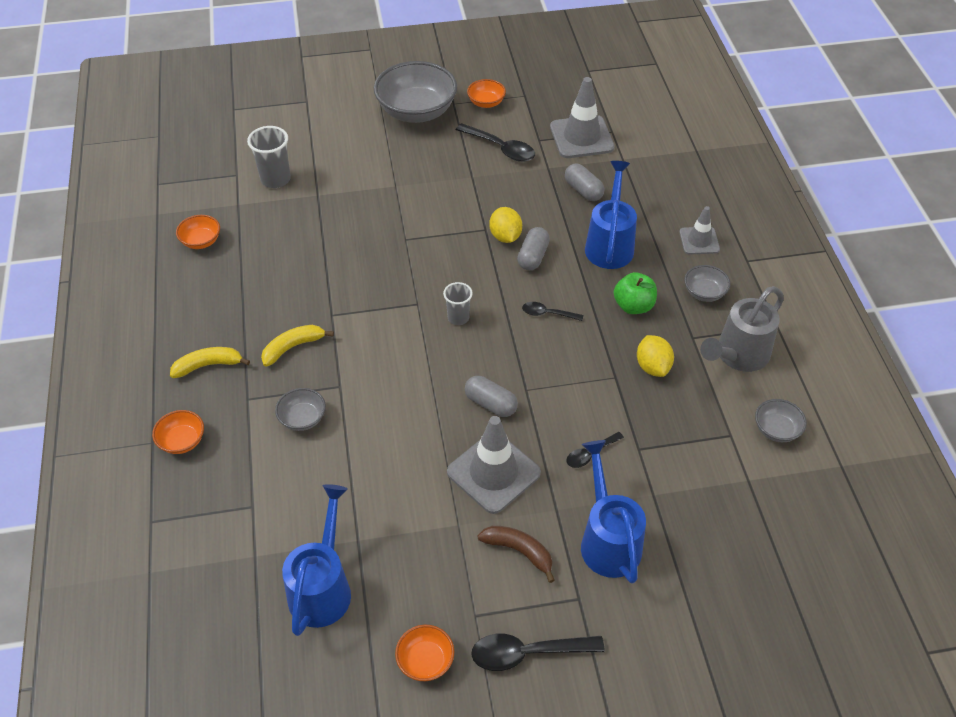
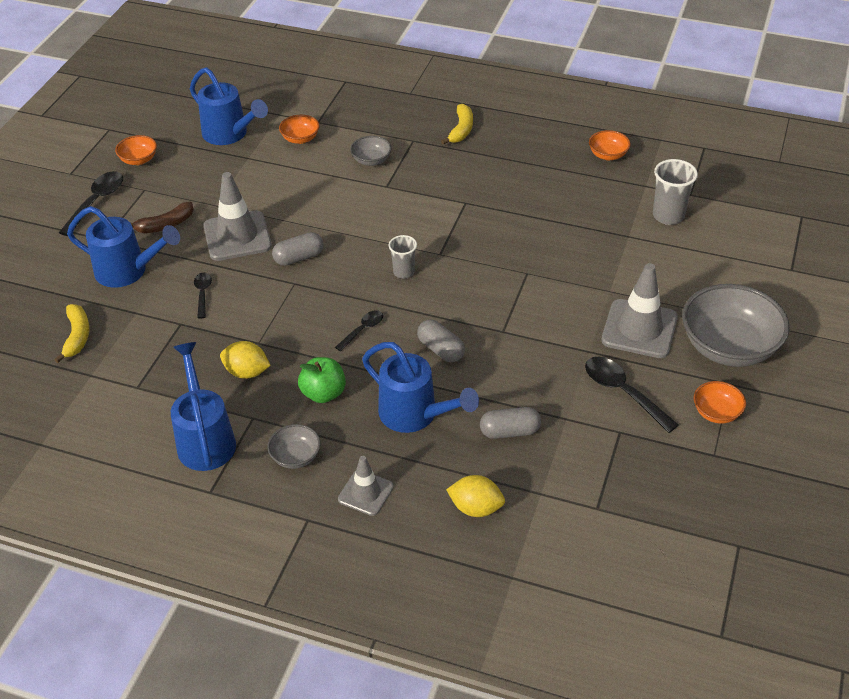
camera: 120 degrees right, 5 degrees down
(182, 441) = (399, 105): orange bowl -> orange bowl (300, 139)
(293, 347) = (446, 173): yellow banana -> yellow banana (77, 336)
(501, 148) = (623, 392): black spoon -> black spoon turned 75 degrees clockwise
(505, 236) = (482, 341): yellow lemon -> yellow lemon (476, 508)
(581, 137) = (602, 473): grey traffic cone -> grey traffic cone (639, 329)
(737, 356) = (205, 439): grey watering can -> blue watering can
(776, 430) = (112, 420): grey bowl -> none

